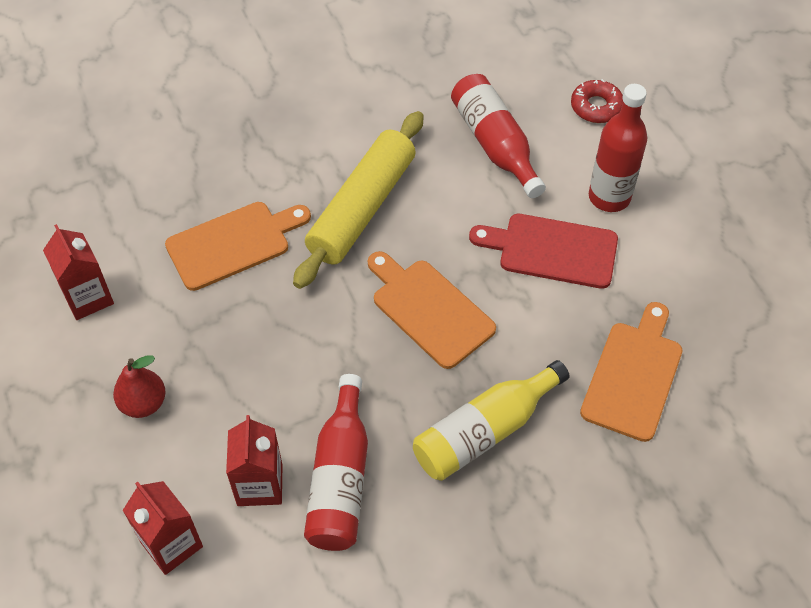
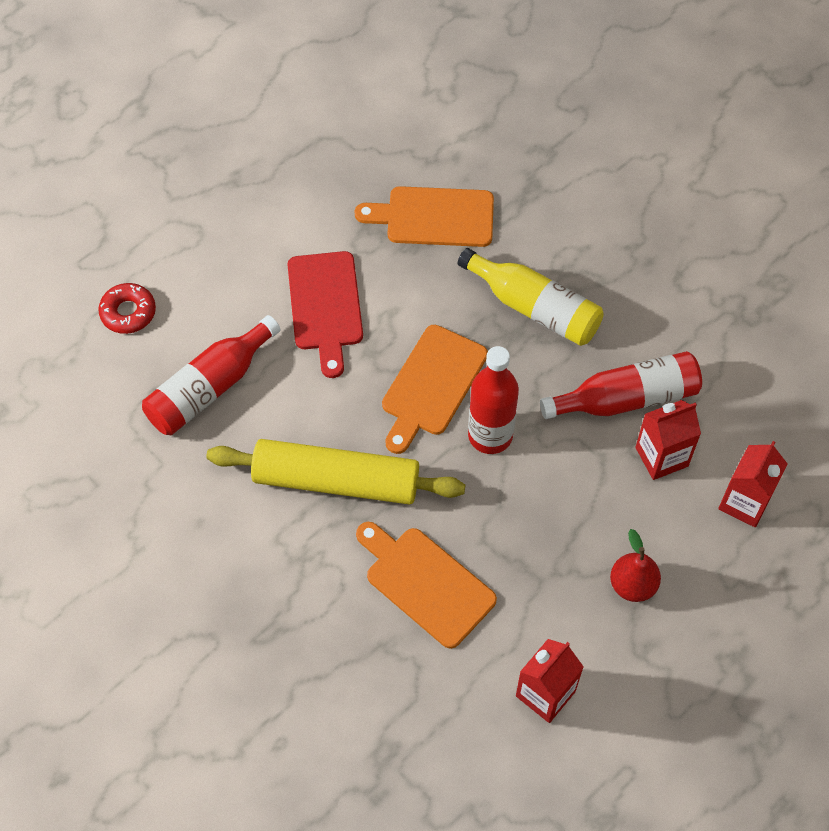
camera: 110 degrees left, 5 degrees up
(609, 197) = (244, 276): red bottle -> red bottle (490, 435)

